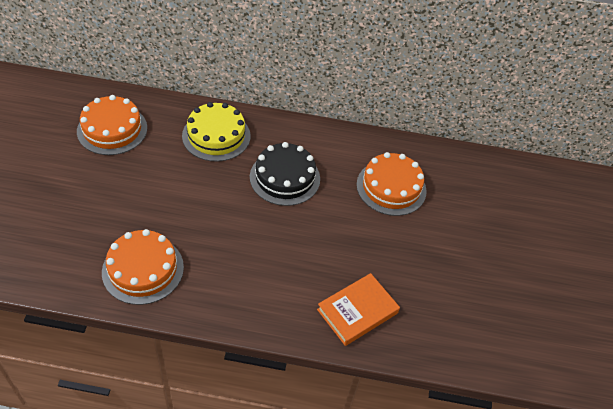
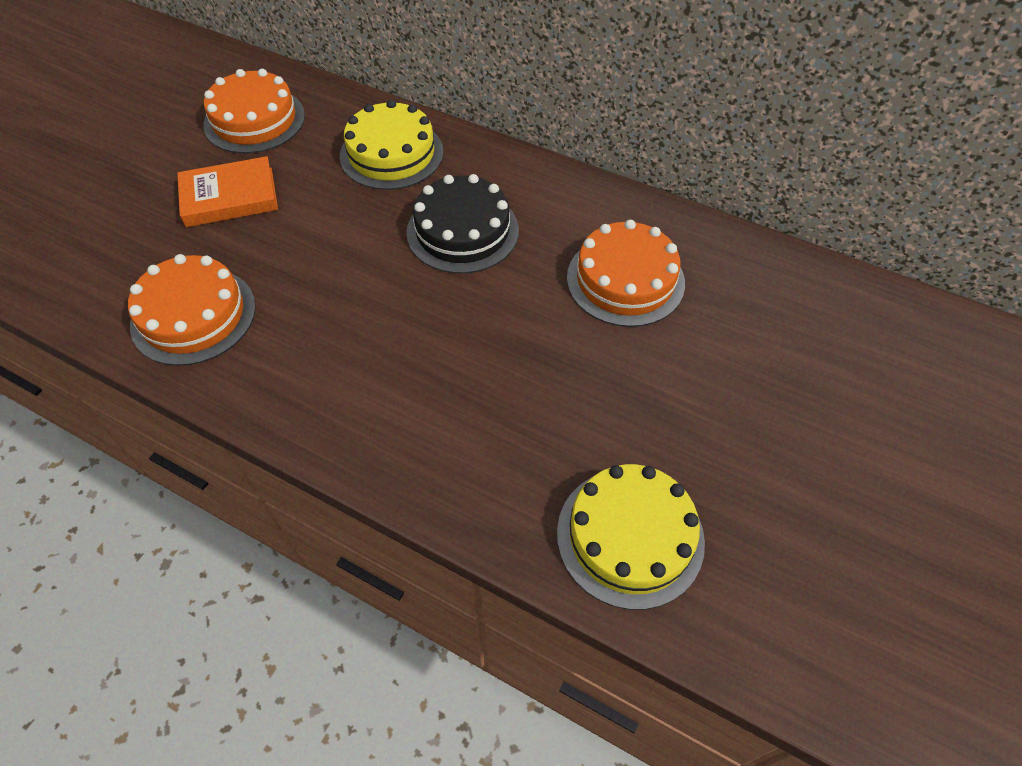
camera: 25 degrees right, 5 degrees up
(357, 311) = (478, 459): orange book -> orange book (230, 197)
(454, 330) = (630, 536): none -> yellow cake

